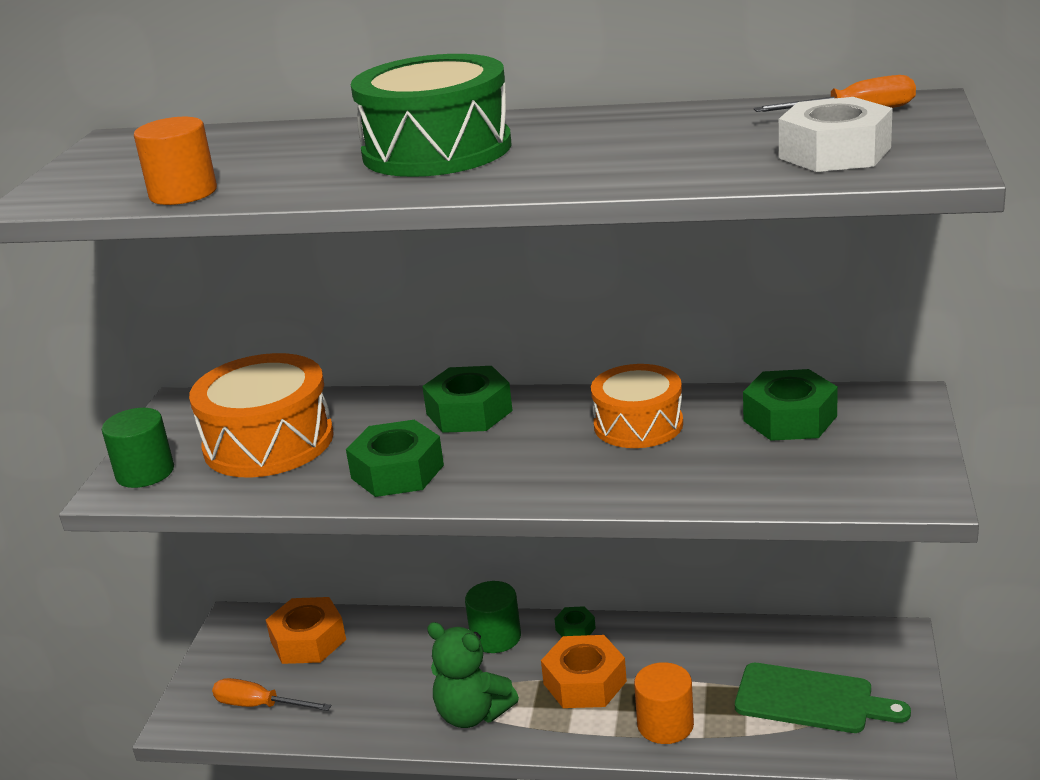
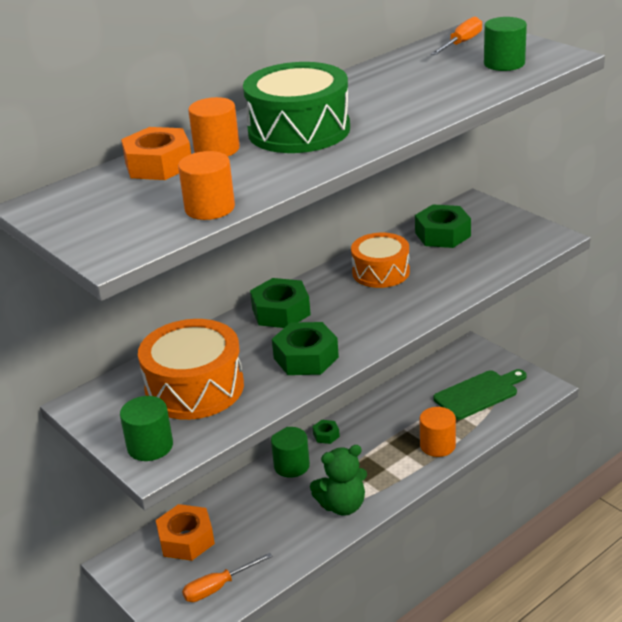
camera: 50 degrees left, 5 degrees up
(334, 142) = (217, 149): none -> orange cylinder
(584, 682) = (372, 454): orange nut -> orange nut (159, 165)
(834, 153) = (504, 63): white nut -> green cylinder

